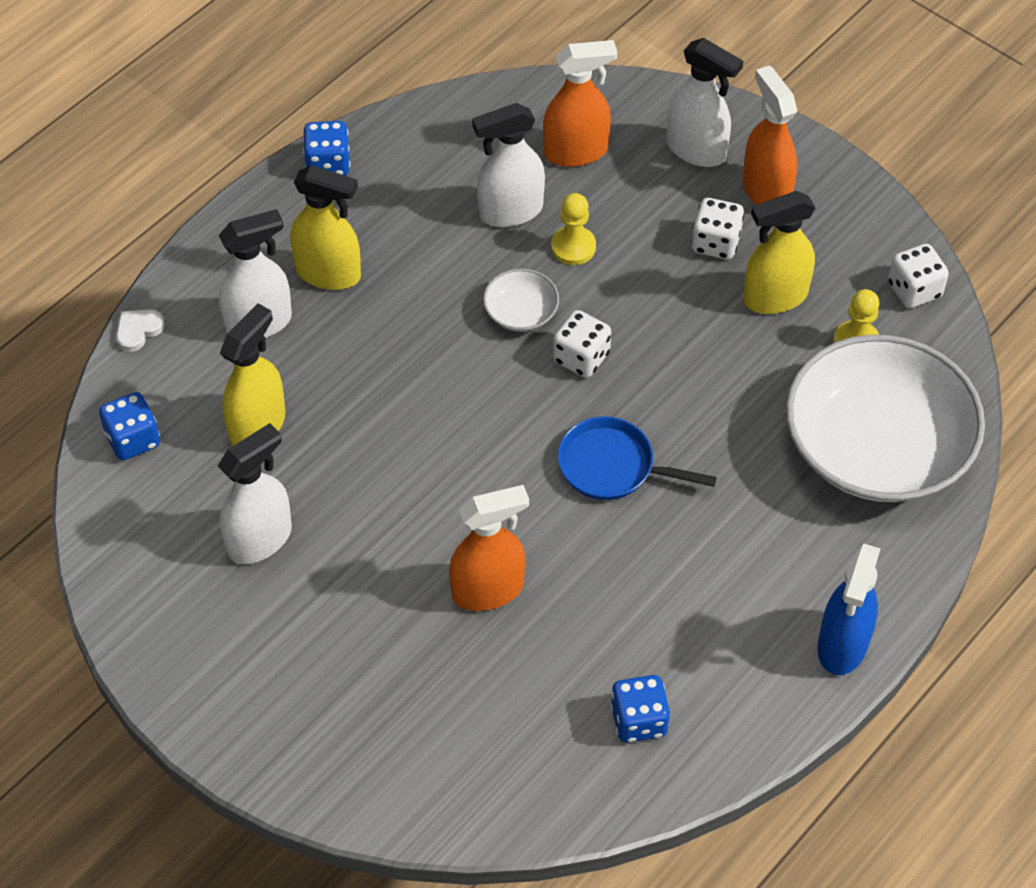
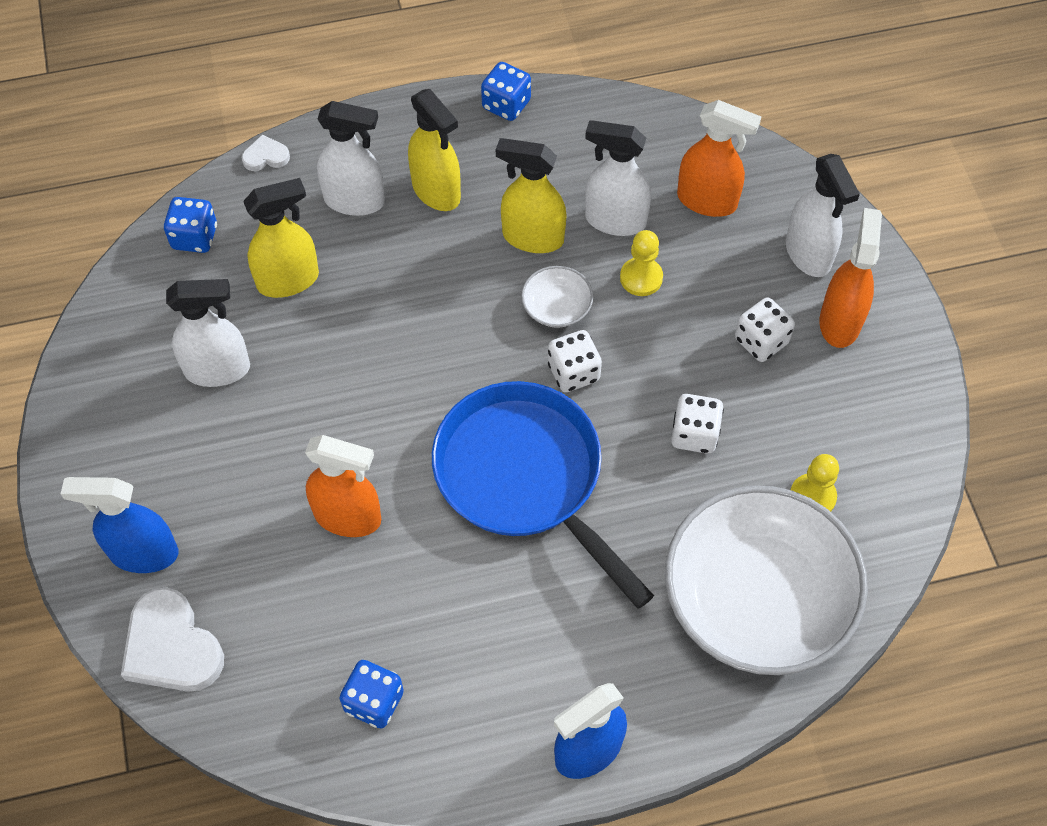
camera: 35 degrees right, 5 degrees up
(330, 732) = (143, 553): none -> blue spray bottle
(425, 790) = (172, 647): none -> white heart
(612, 466) = (525, 477): blue pan -> blue pan, size x1.84
(774, 297) = (773, 416): yellow spray bottle -> yellow spray bottle (532, 237)
(914, 290) = (901, 481): white dice -> white dice (694, 434)

